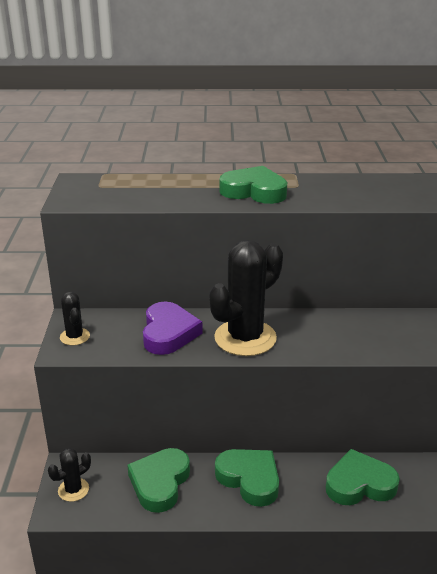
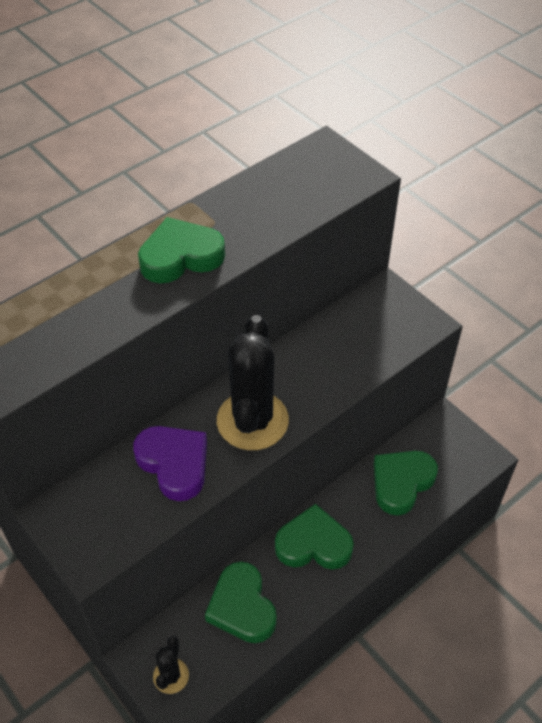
camera: 40 degrees left, 20 degrees up
(75, 337) = (82, 535): black cactus -> none

